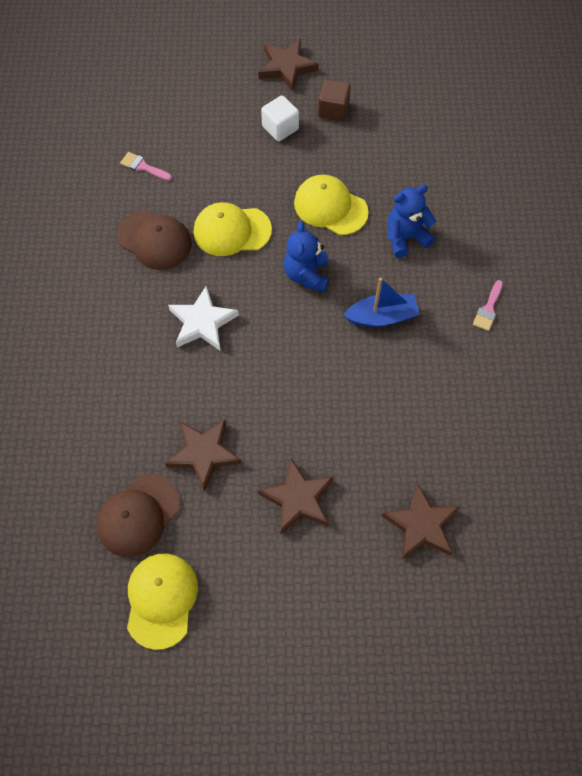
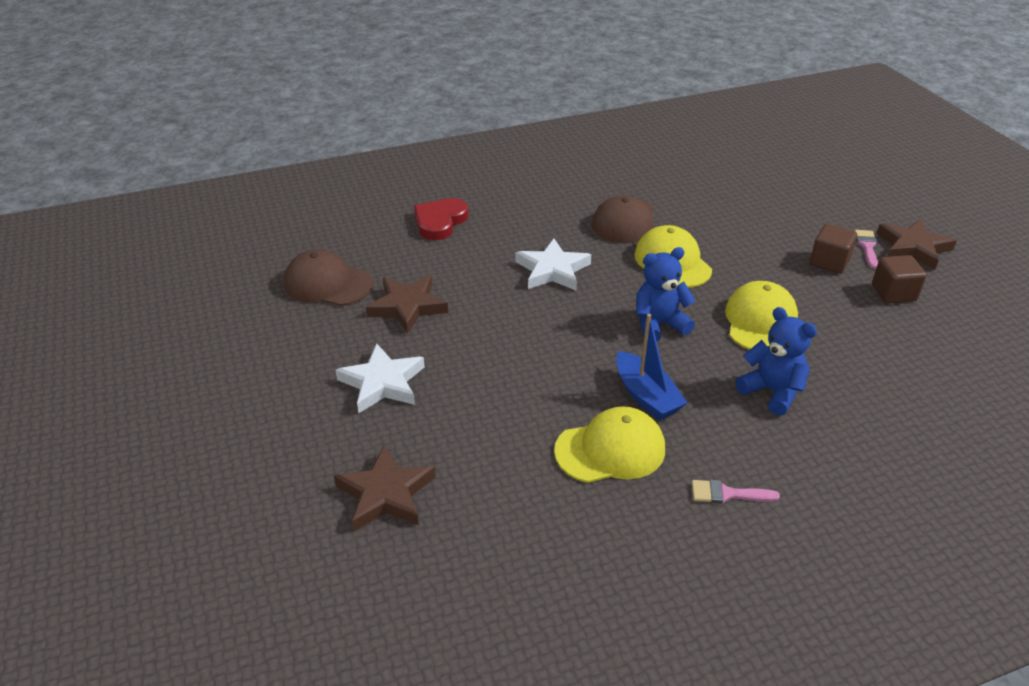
camera: 70 degrees right, 25 degrees down
(81, 390) = (440, 222): none -> red heart
(143, 167) = (699, 194): pink brush -> pink brush (867, 246)
(161, 600) = (246, 319): yellow cap -> yellow cap (610, 450)
(280, 128) = (829, 262): white cube -> brown cube
(298, 498) = (382, 383): brown star -> white star

